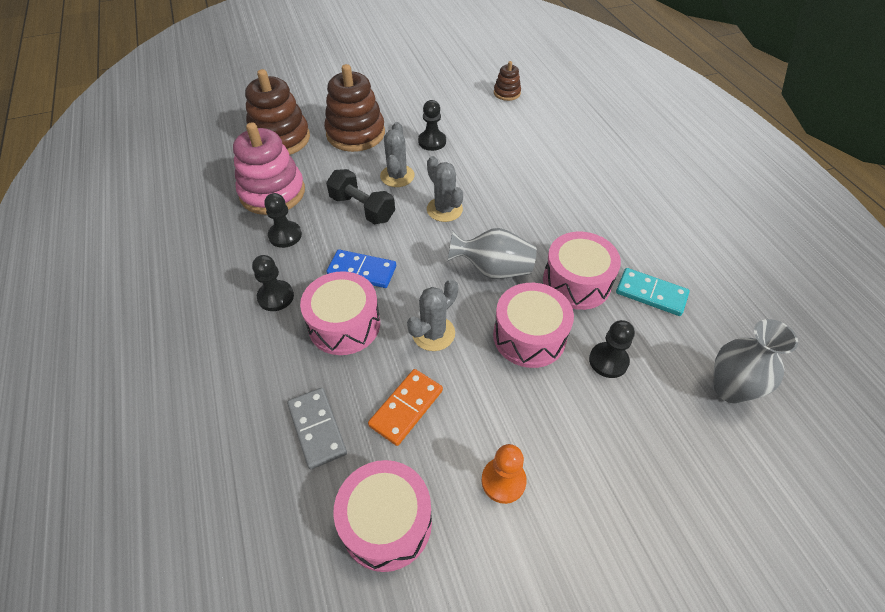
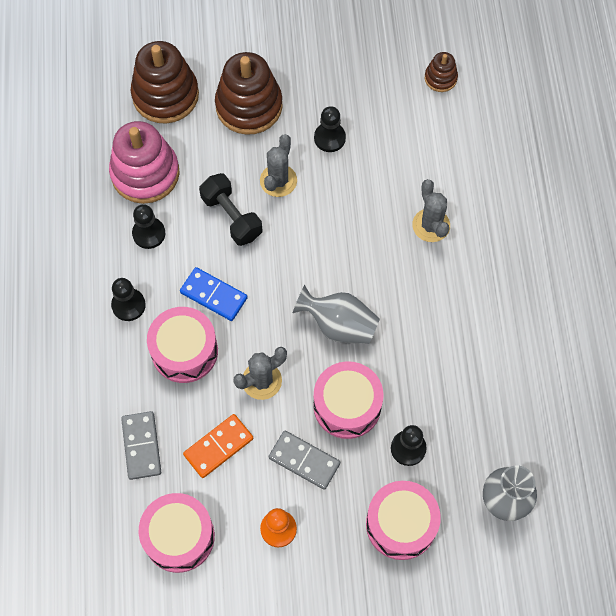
camera: 15 degrees right, 15 degrees up
(444, 209) = (314, 238): grey cactus -> grey cactus (431, 225)
(505, 399) = (304, 460): none -> grey domino
(576, 282) = (414, 359): pink drum -> pink drum (401, 524)
(651, 294) = (480, 390): turquoise domino -> none

